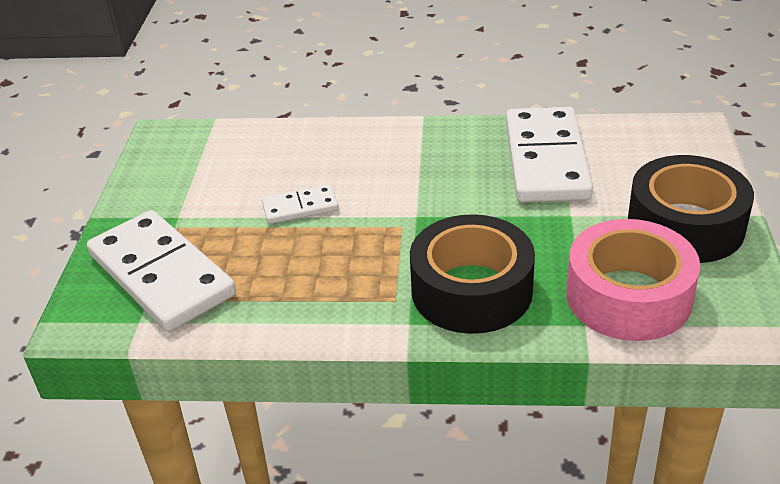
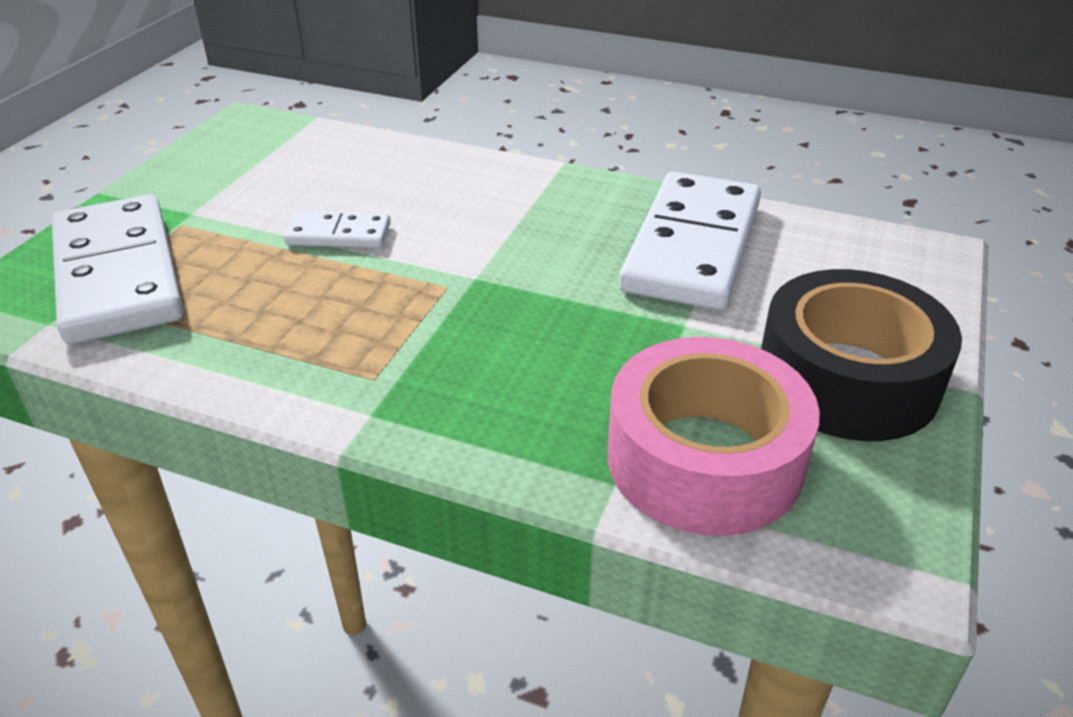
camera: 15 degrees right, 0 degrees up
(471, 290) = (483, 391): black tape -> none

